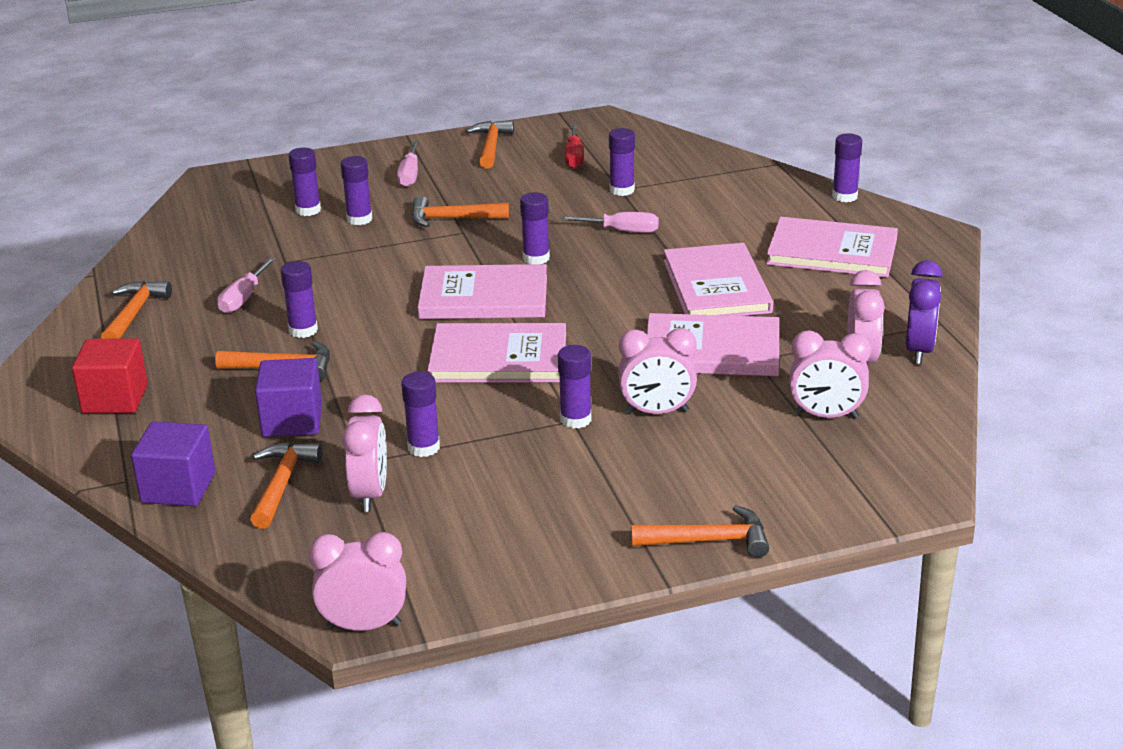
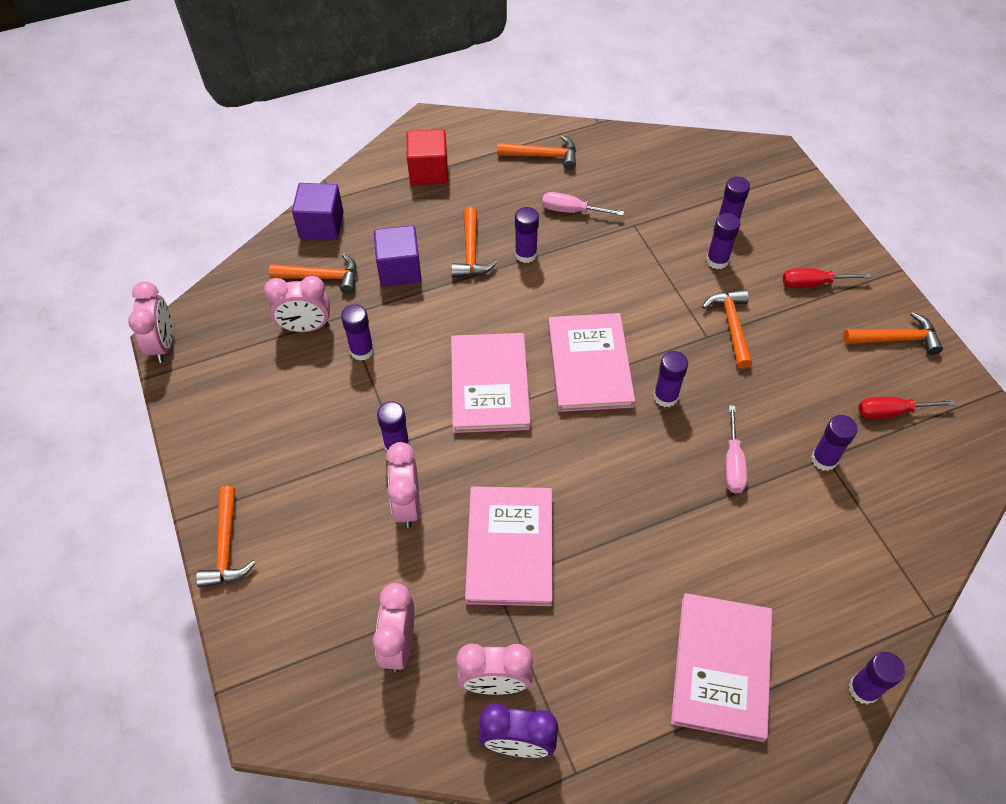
camera: 85 degrees right, 25 degrees up
(409, 175) = (813, 283): pink screwdriver -> red screwdriver
(716, 286) = (630, 551): pink book -> none

